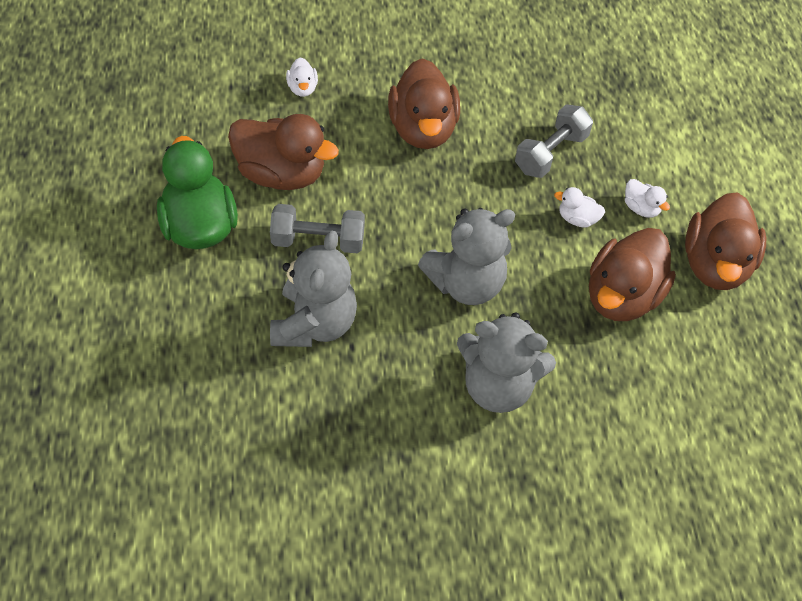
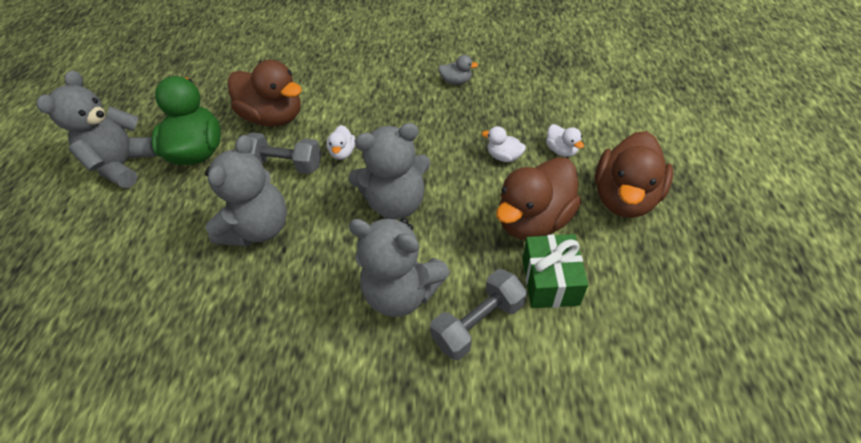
camera: 15 degrees right, 5 degrees down
(109, 249) = (124, 165): none -> grey teddy bear
(302, 88) = (310, 62): white duck -> white duck (343, 152)
(423, 129) = (392, 90): brown duck -> none
(501, 115) = (456, 81): none -> grey duck
(550, 153) = (490, 108): grey dumbbell -> grey dumbbell (478, 323)
(648, 364) = (550, 281): none -> green gift

